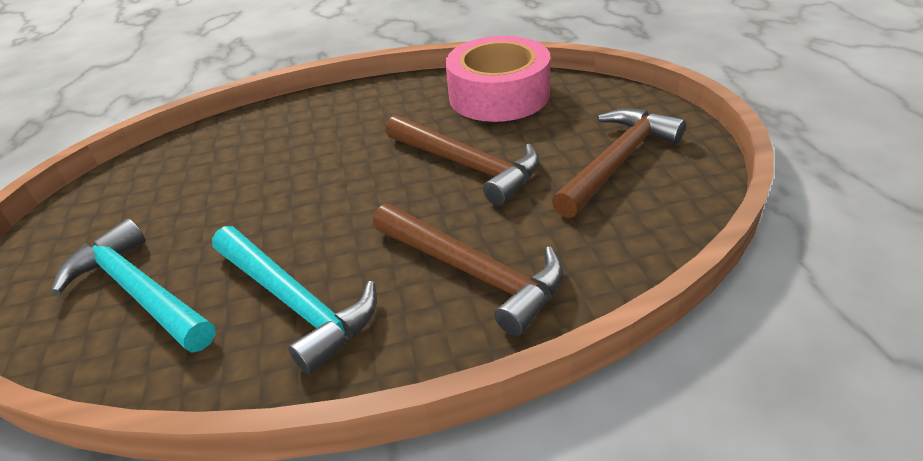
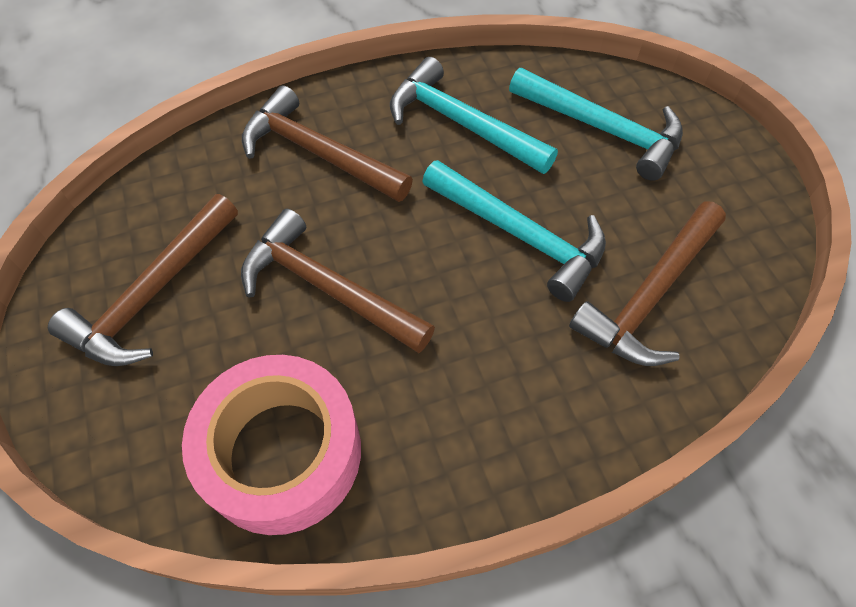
camera: 170 degrees right, 20 degrees up
(214, 162) = (650, 295): none -> brown hammer
(290, 198) = (520, 234): none -> turquoise hammer

